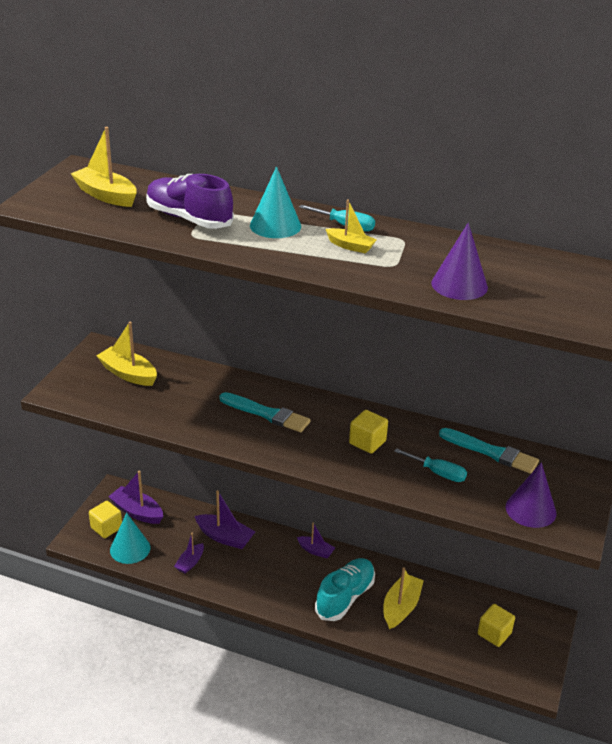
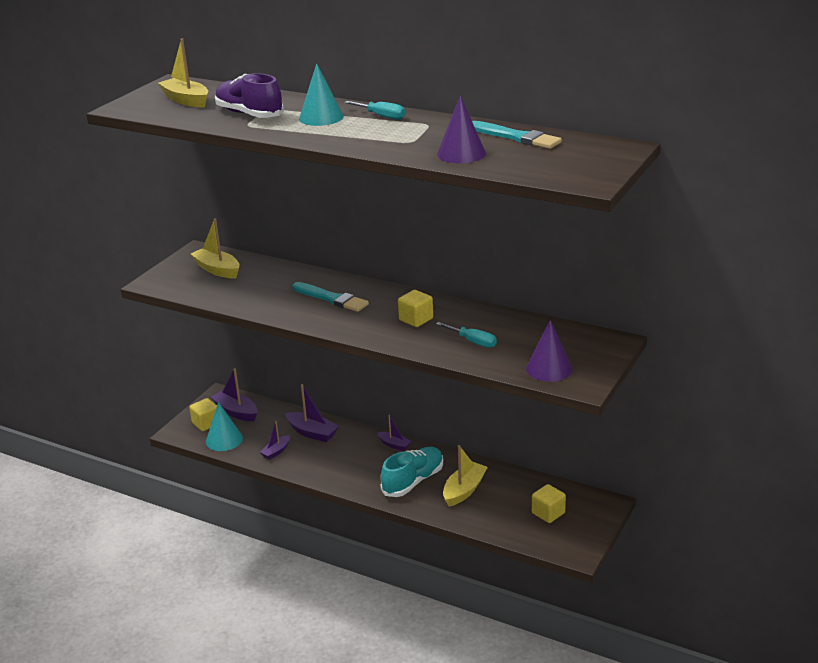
camera: 10 degrees right, 5 degrees down
(350, 246) = (379, 130): yellow boat -> none
(491, 452) = (527, 327): turquoise brush -> turquoise brush (516, 137)

